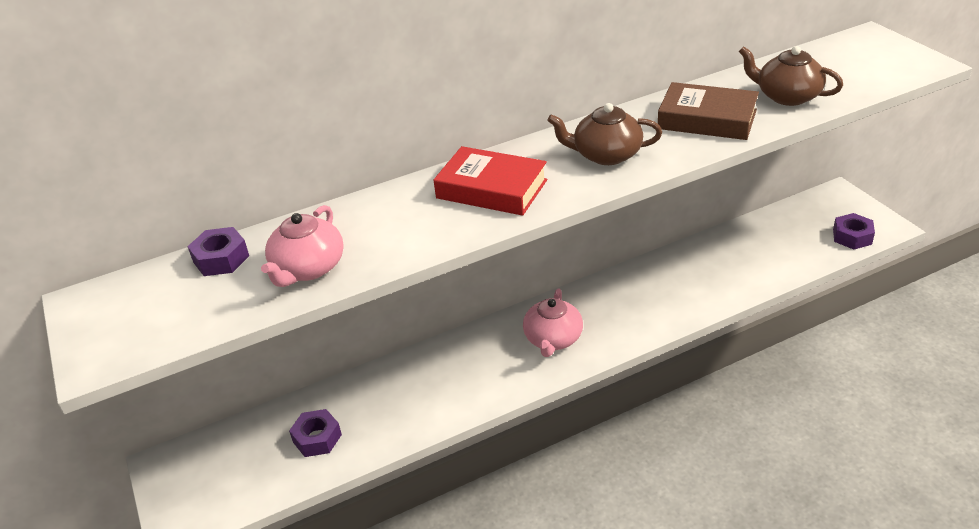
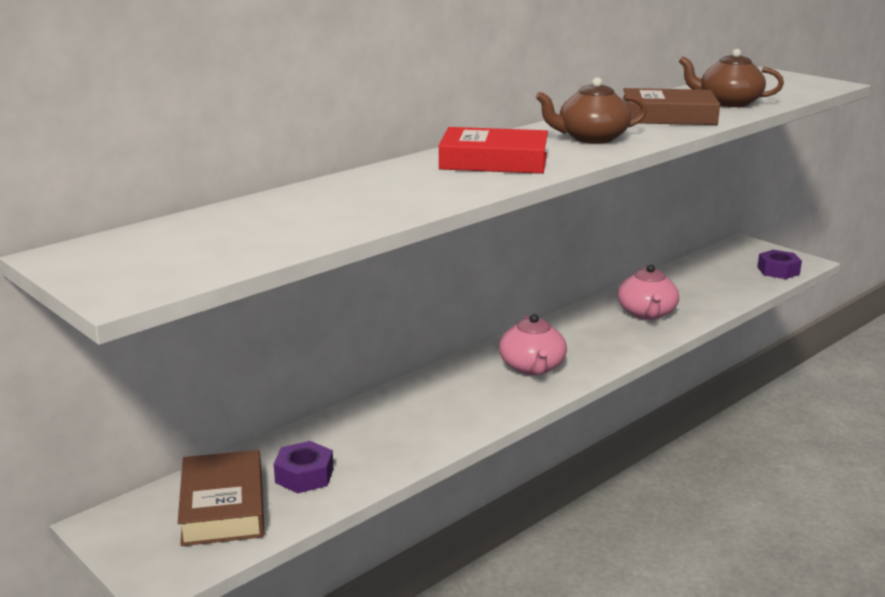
camera: 20 degrees left, 15 degrees down
(221, 259) = (221, 218): purple nut -> none
(246, 461) = (223, 507): none -> brown book
(308, 268) = (335, 217): pink teapot -> pink teapot (647, 313)

